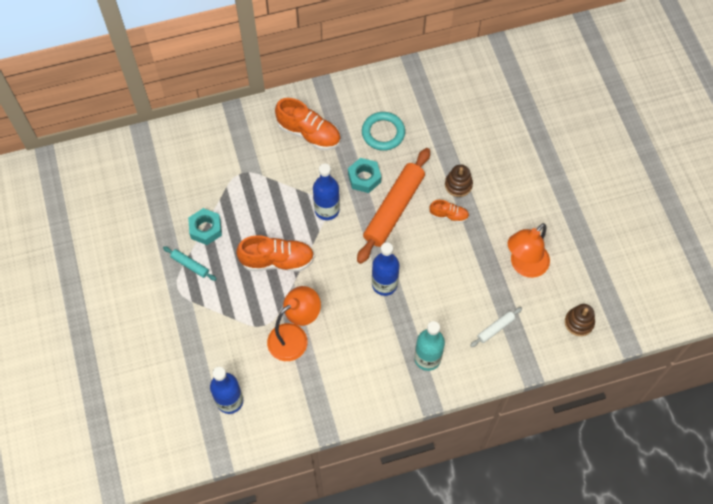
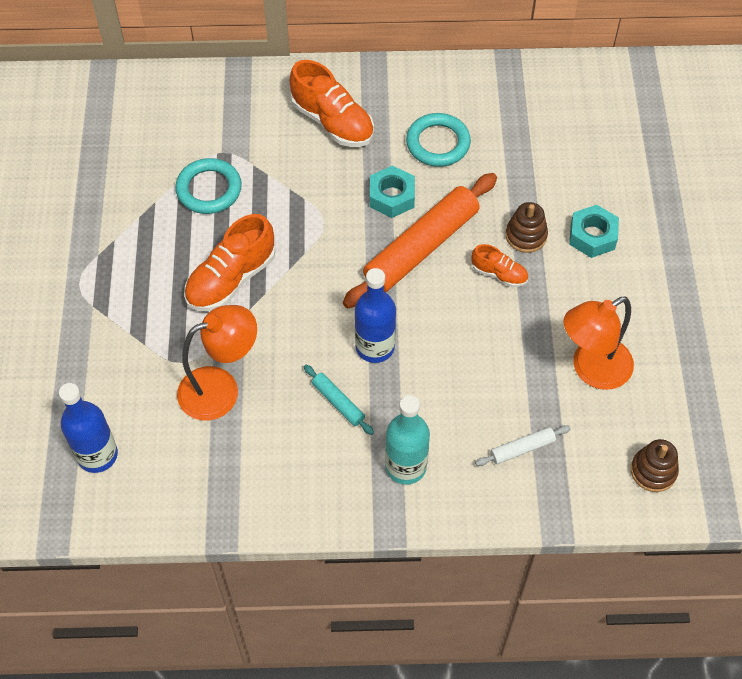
camera: 15 degrees right, 5 degrees down
(190, 265) = (107, 257): turquoise rolling pin -> turquoise rolling pin (338, 402)
(206, 229) = (146, 214): turquoise nut -> turquoise nut (592, 236)
(242, 201) = (209, 189): none -> turquoise ring
(277, 260) = (231, 279): orange shoe -> orange shoe turned 120 degrees clockwise
(327, 210) = (324, 227): blue bottle -> none

